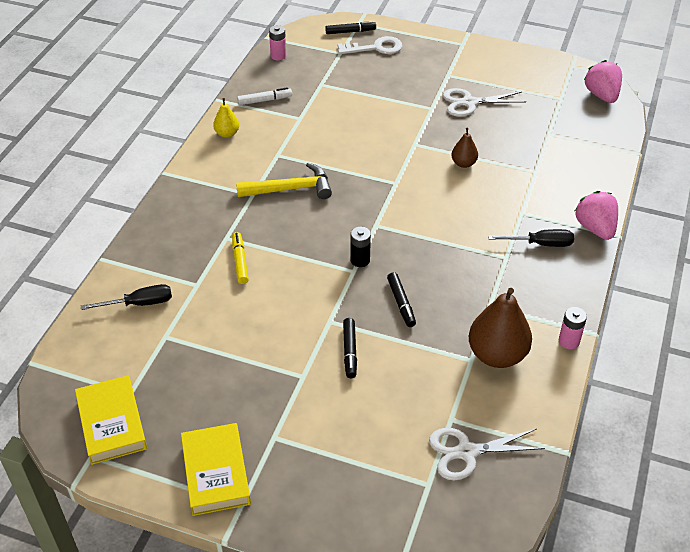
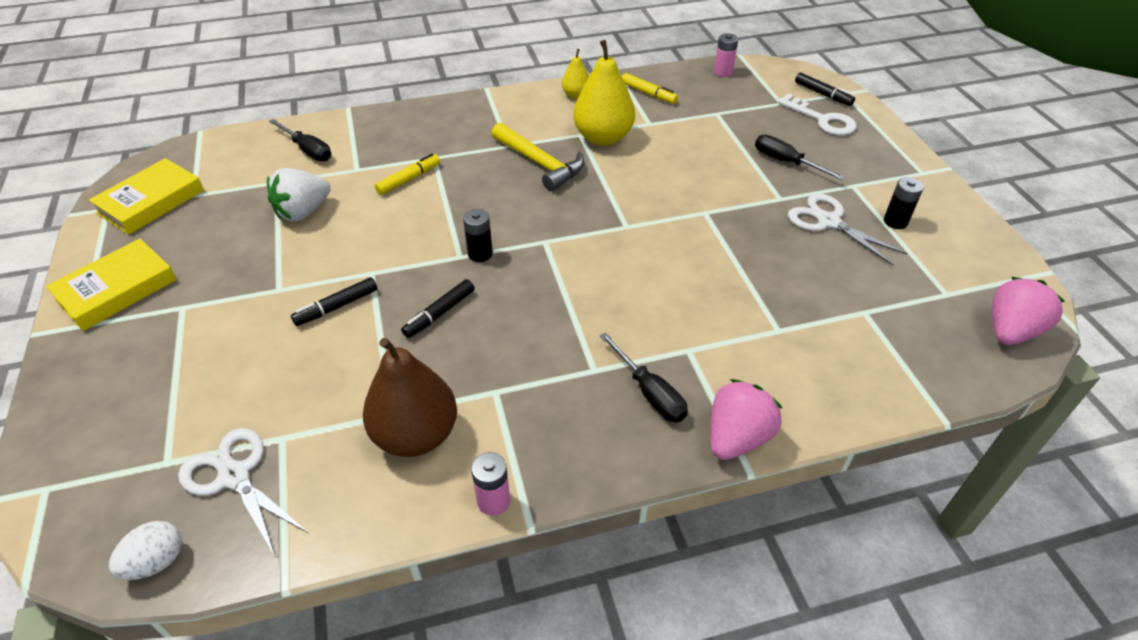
camera: 55 degrees right, 0 degrees up
(222, 333) = (303, 212): none -> white strawberry
(264, 100) = (648, 93): white marker -> yellow marker
(292, 146) = (603, 137): none -> yellow pear
(401, 86) = (786, 162): none -> black screwdriver
(463, 163) = (718, 263): brown pear -> none
(492, 79) = (895, 221): none -> black battery
(508, 509) = (156, 562): none -> white egg

